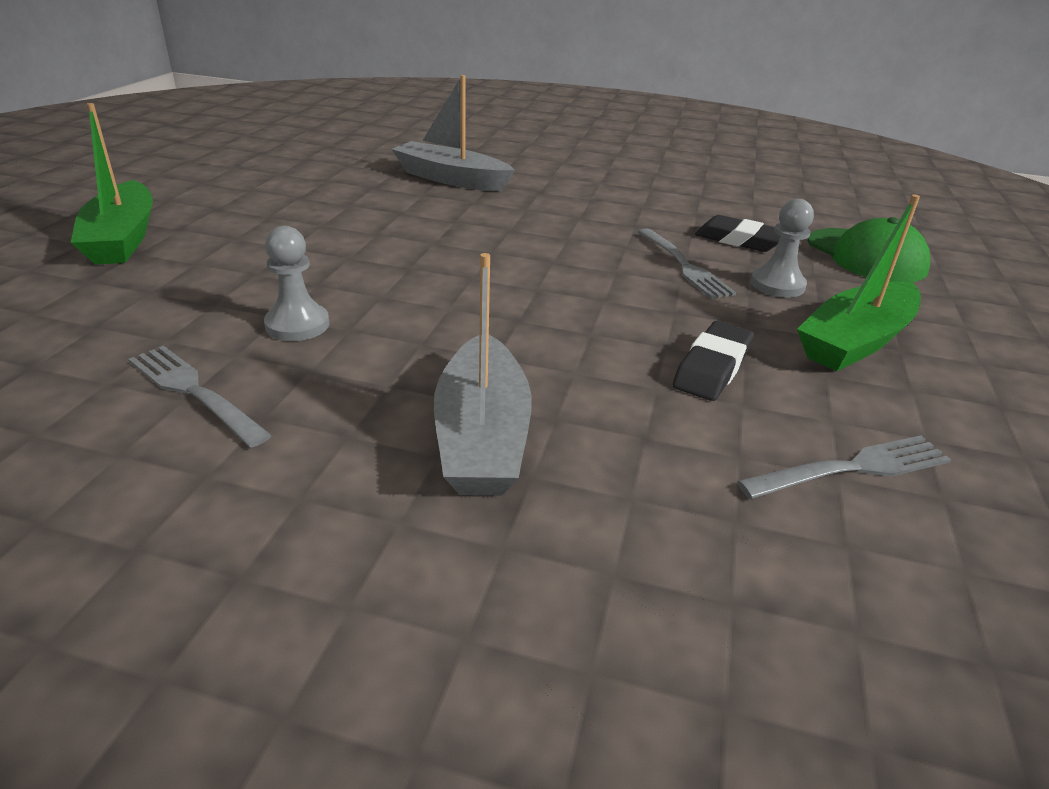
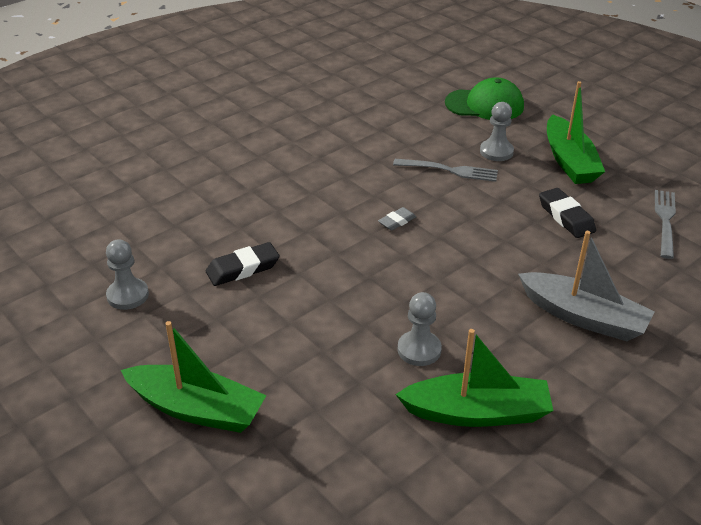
camera: 55 degrees left, 5 degrees up
(194, 392) = (477, 413): grey fork -> green boat
(272, 178) = (128, 295): none -> grey pawn
(451, 179) = (221, 203): grey boat -> none
(534, 259) = (397, 221): none -> grey eraser
(739, 240) = (432, 134): black eraser -> black eraser (243, 268)

